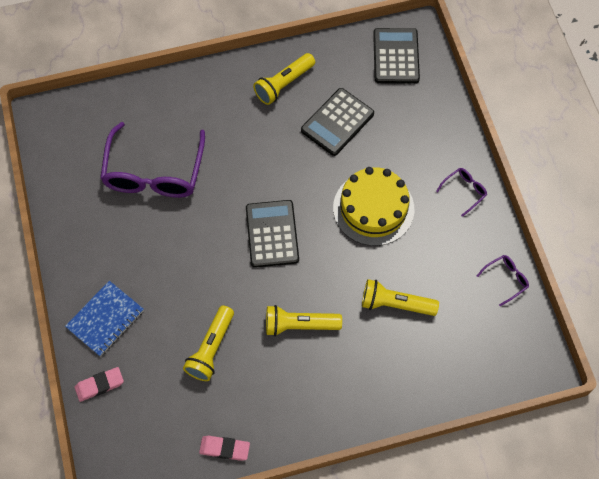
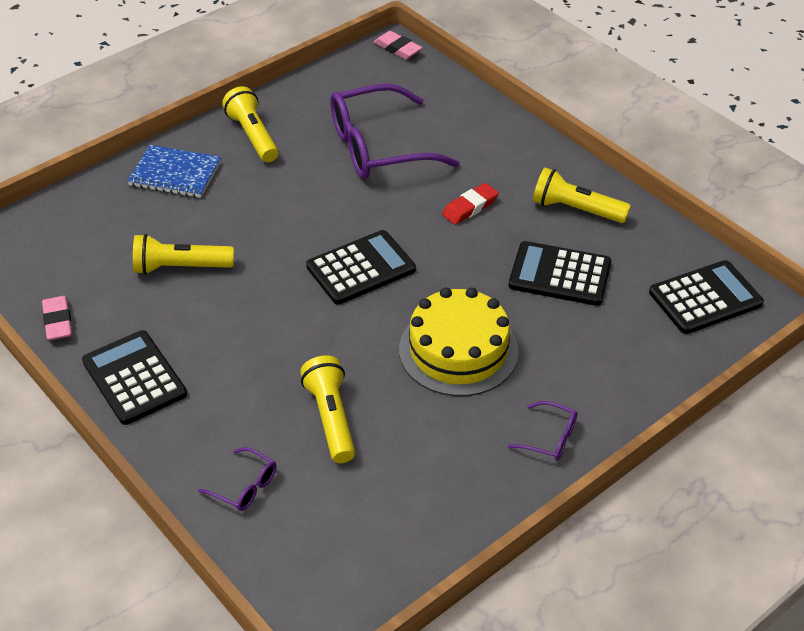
camera: 65 degrees right, 20 degrees down
(99, 385) = (94, 196): pink eraser -> pink eraser (397, 49)
(248, 144) = (470, 207): none -> red eraser
(300, 325) = (251, 334): yellow flashlight -> yellow flashlight (253, 136)
(305, 412) = (134, 378): none -> black calculator
(505, 280) = (439, 531): purple glasses -> purple glasses (244, 486)

